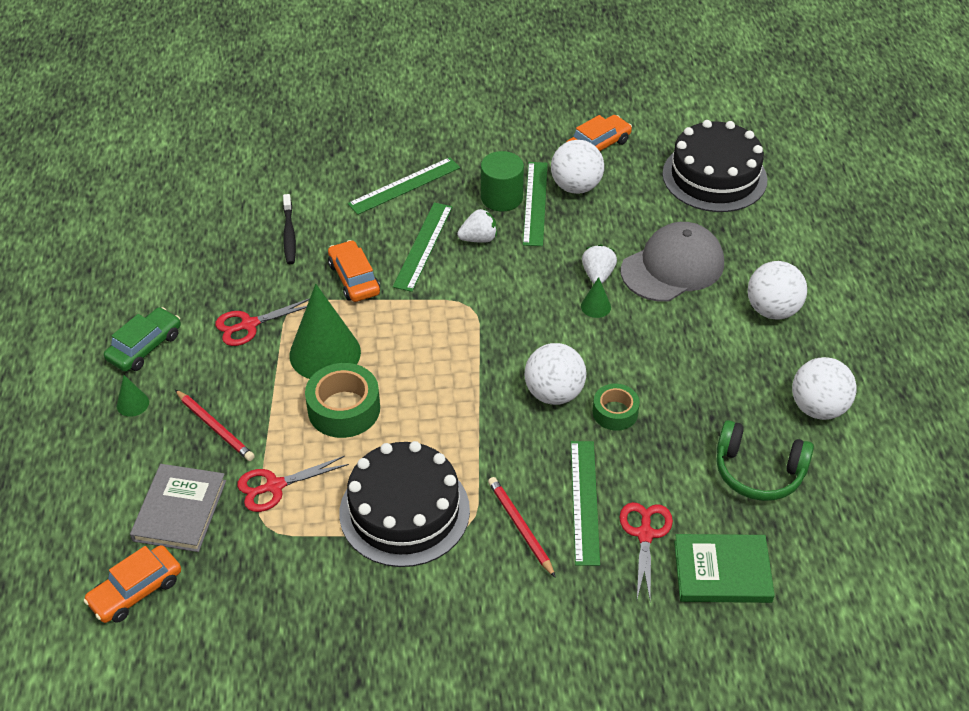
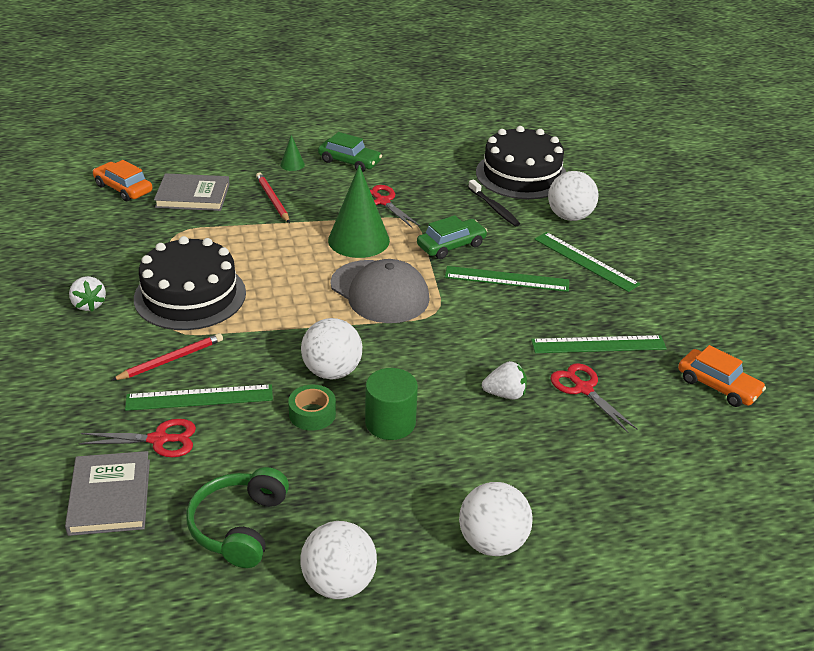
camera: 80 degrees right, 10 degrees down
(215, 427) = (273, 200): red pencil -> red pencil turned 120 degrees clockwise
(275, 486) = (216, 232): red scissors -> red scissors (583, 389)
(289, 234) = (494, 208): black toothbrush -> black toothbrush turned 105 degrees counterclockwise
(344, 409) = (298, 255): green tape -> none
(354, 278) = (451, 245): orange car -> green car
(478, 239) = (529, 311): white strawberry -> white strawberry (89, 304)
(501, 197) = (596, 321): green cylinder -> green cylinder (390, 422)
(576, 187) = (638, 372): white ball -> white ball (569, 216)
(596, 306) = (457, 394): green cone -> none
(673, 267) = (538, 452): grey cap -> grey cap (380, 292)
(714, 176) = (714, 488): black cake -> black cake (521, 175)
(722, 571) = (110, 496): green book -> grey book

